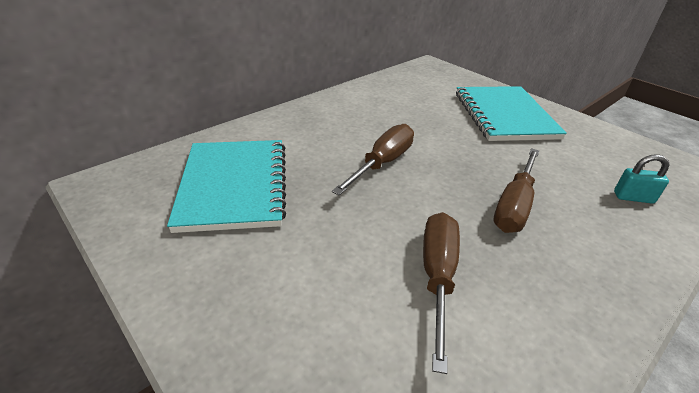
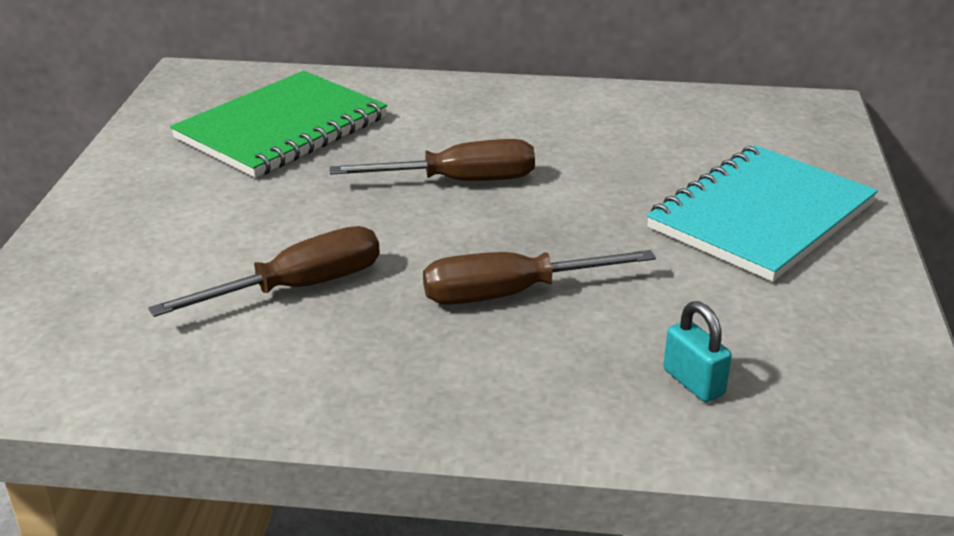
camera: 50 degrees right, 5 degrees down
(233, 186) = (282, 128): turquoise notebook -> green notebook

